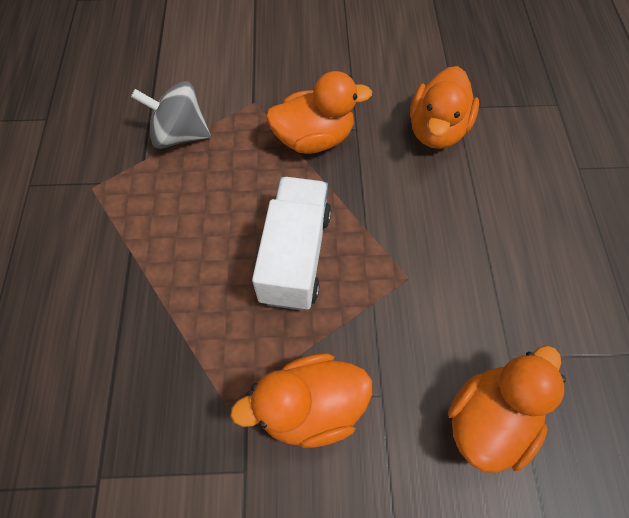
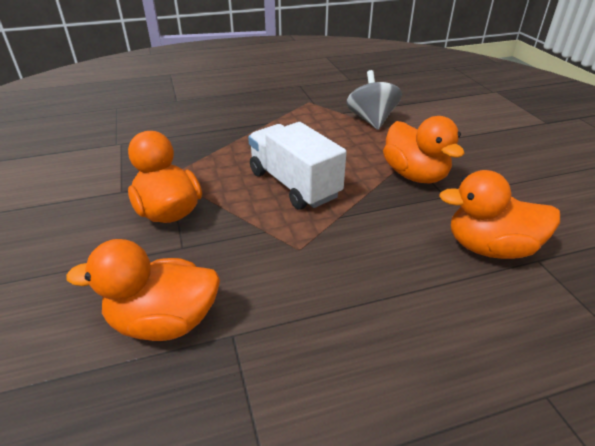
camera: 75 degrees right, 25 degrees down
(295, 256) = (294, 184): white truck -> white truck turned 120 degrees counterclockwise
(488, 419) = (164, 321): orange duck -> orange duck turned 150 degrees clockwise

